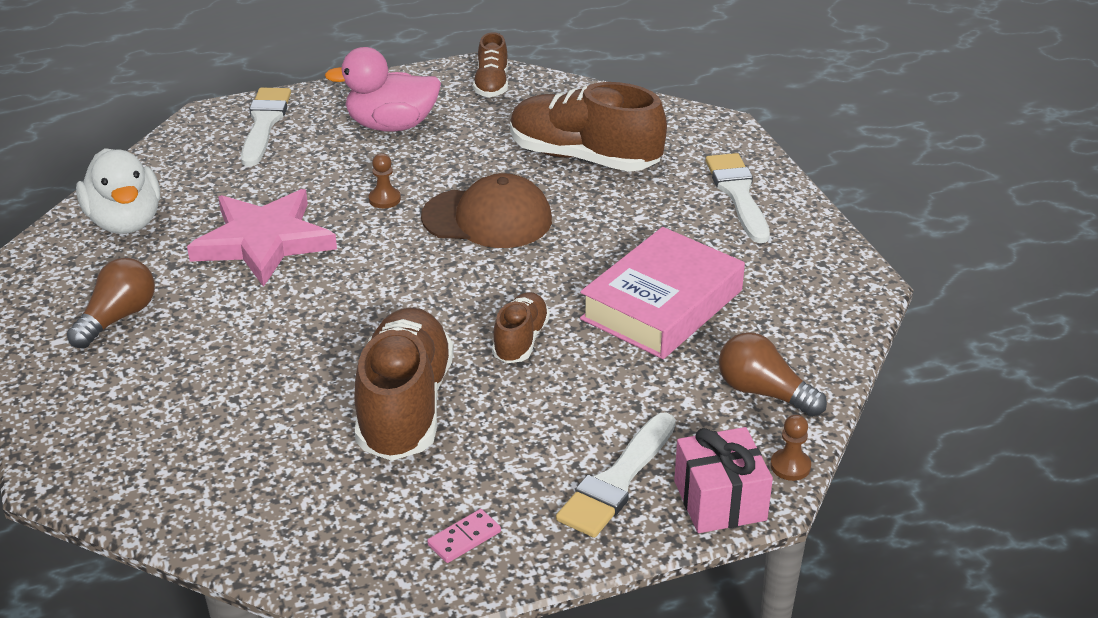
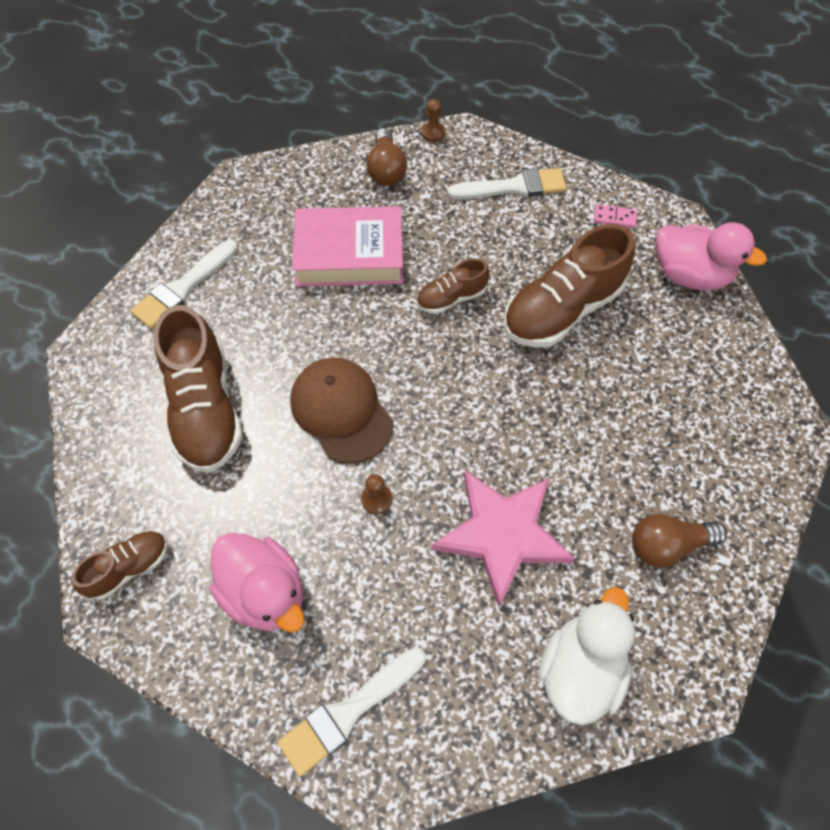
camera: 130 degrees left, 25 degrees up
(307, 542) = (689, 275): none -> pink duck
(720, 500) = (484, 144): pink gift -> none

